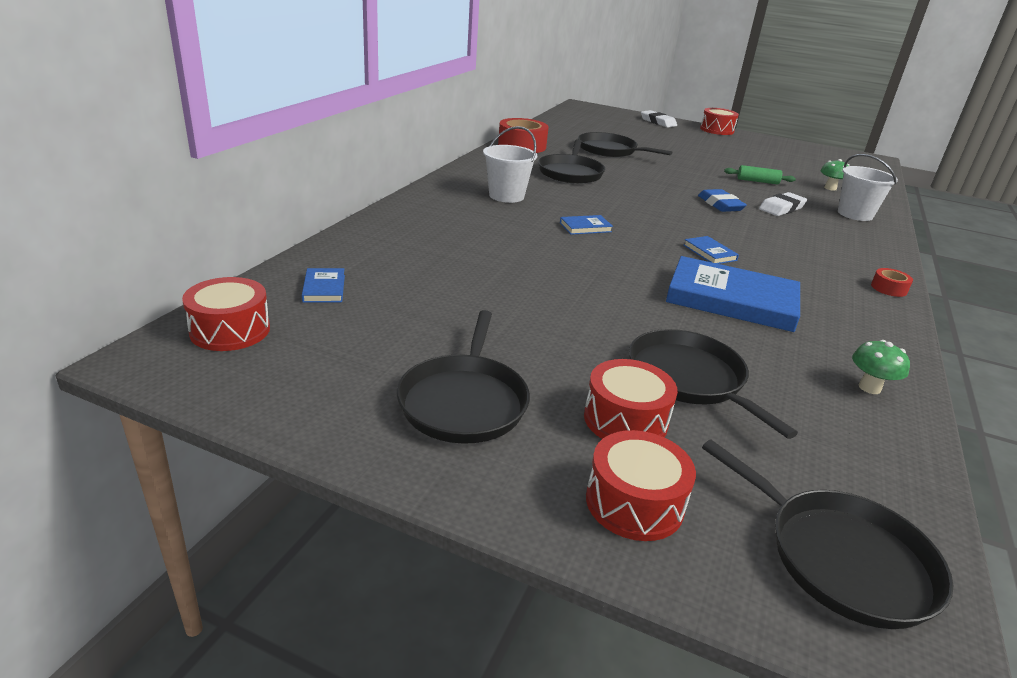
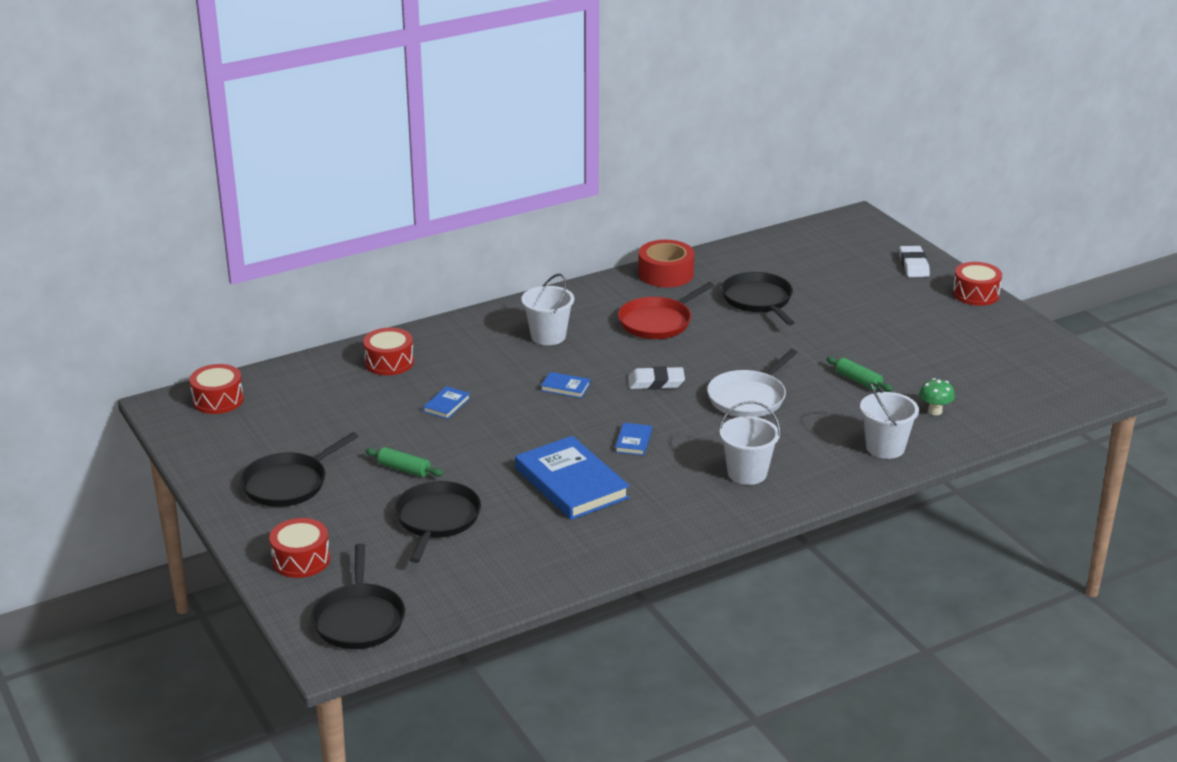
camera: 40 degrees right, 0 degrees up
(324, 288) = (300, 386): blue book -> blue book (446, 405)
(569, 337) = (404, 469): none -> green rolling pin
(570, 173) = (658, 322): black pan -> red pan
(625, 420) = (359, 525): red drum -> red drum (389, 362)
(720, 205) = (749, 398): blue eraser -> white pan
(781, 208) = (811, 419): white eraser -> white eraser (656, 382)
(823, 253) = (747, 473): none -> white bucket
(869, 387) = (548, 568): green mushroom -> none
(889, 288) = (734, 519): red tape -> none

